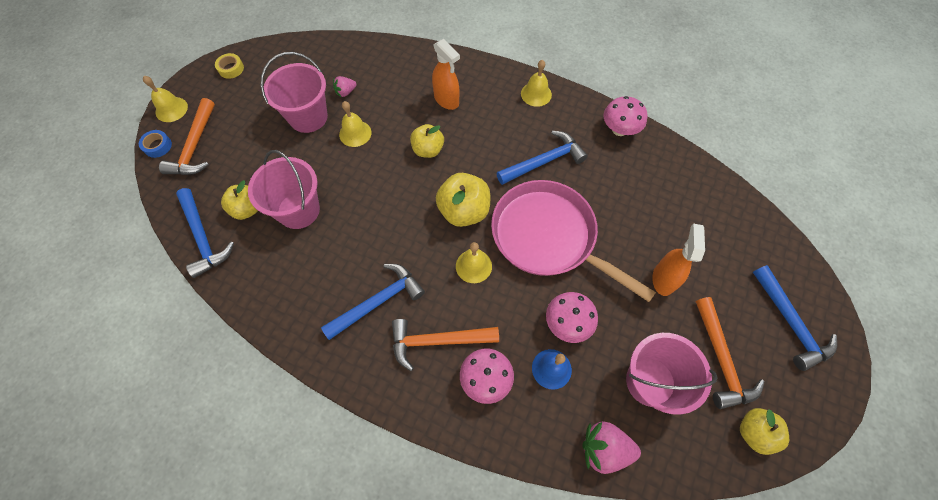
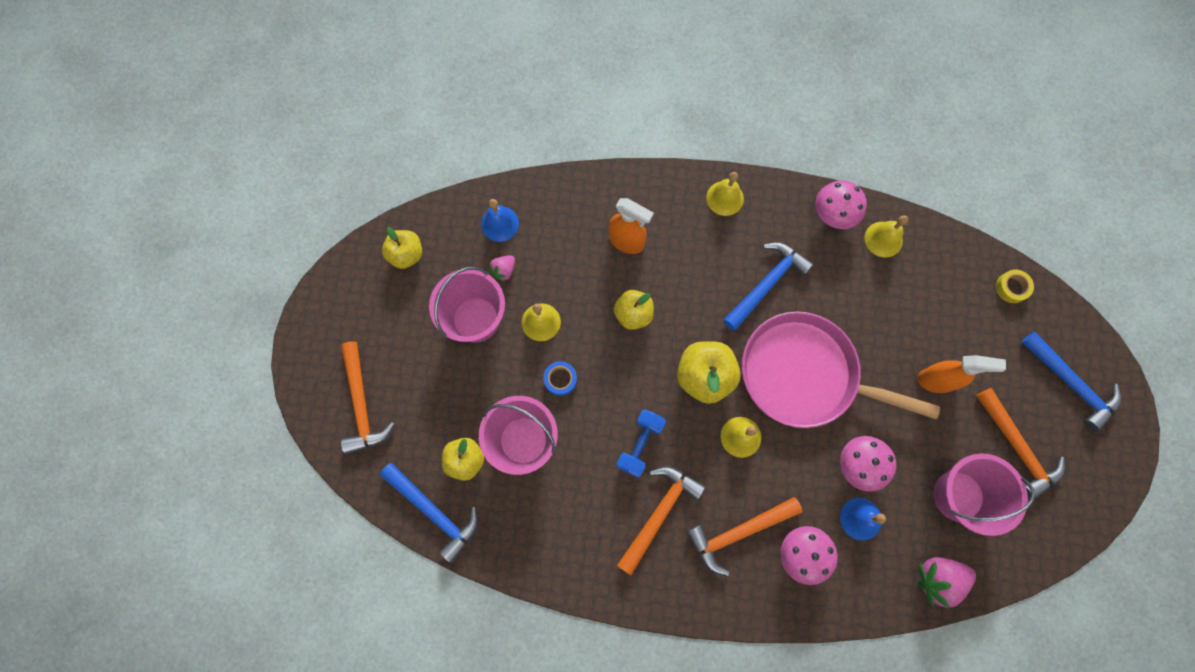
camera: 20 degrees left, 10 degrees up
(157, 146) = (317, 420): blue tape -> blue tape (560, 379)
(171, 109) = (305, 366): yellow bell -> yellow bell (883, 239)
(231, 69) = (348, 285): yellow tape -> yellow tape (1011, 288)
(359, 62) = (499, 224): none -> blue bell
(378, 301) = (659, 513): blue hammer -> orange hammer
(388, 244) = (640, 444): none -> blue dumbbell
(663, 279) = (936, 380): orange spray bottle -> orange spray bottle turned 105 degrees clockwise
(754, 432) = (1066, 509): yellow apple -> yellow apple (406, 255)

